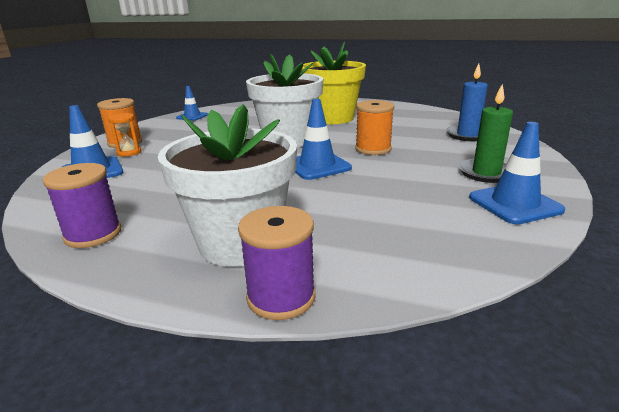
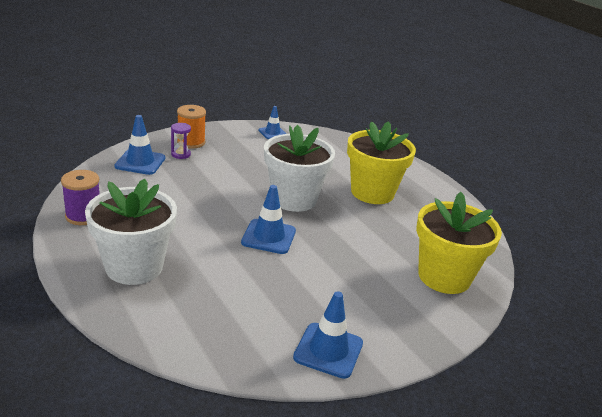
camera: 35 degrees right, 5 degrees up
(129, 152) = (181, 154): orange hourglass -> purple hourglass
(281, 297) = (104, 309): purple spool -> none
(373, 149) = (336, 244): orange spool -> none
(468, 135) = (444, 277): blue candle -> yellow flower pot
(486, 173) = (369, 317): green candle -> none

